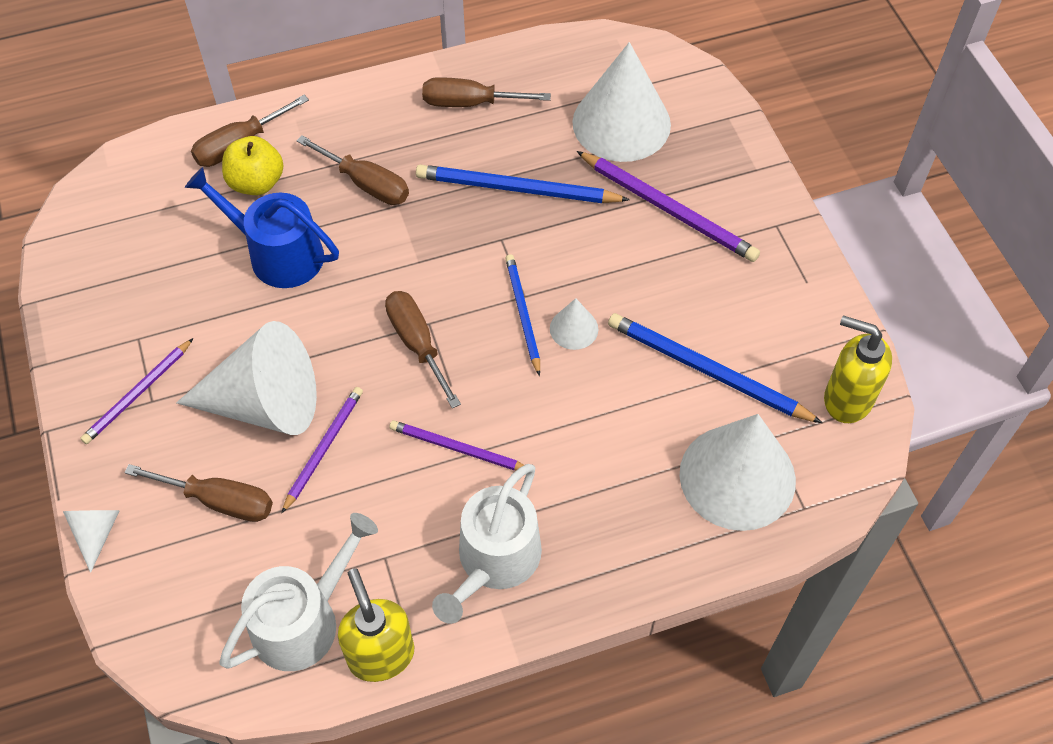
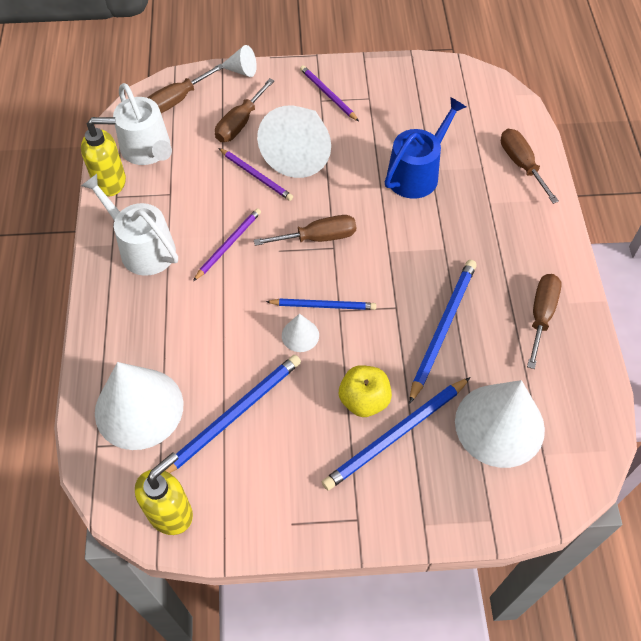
camera: 105 degrees right, 0 degrees up
(256, 182) = (484, 170): yellow apple -> yellow apple (364, 400)
(366, 184) = (469, 232): brown screwdriver -> brown screwdriver (177, 100)
(668, 209) = (396, 435): purple pencil -> blue pencil

